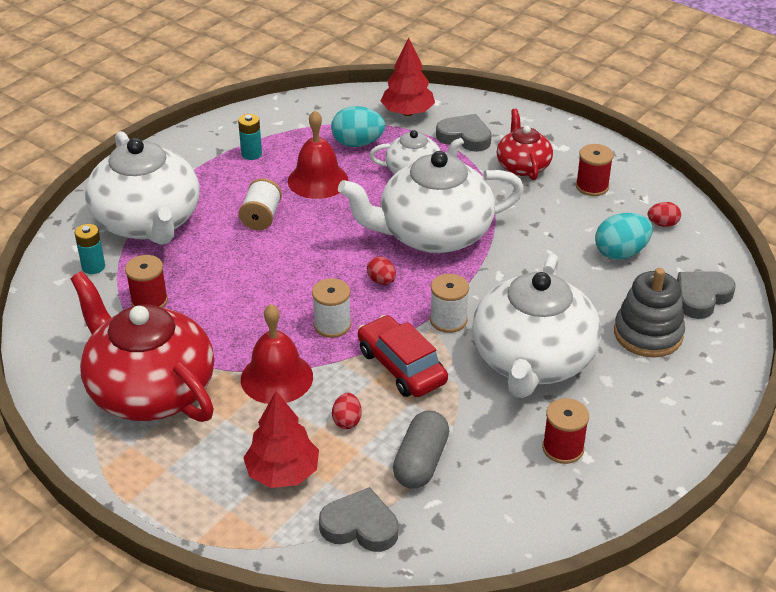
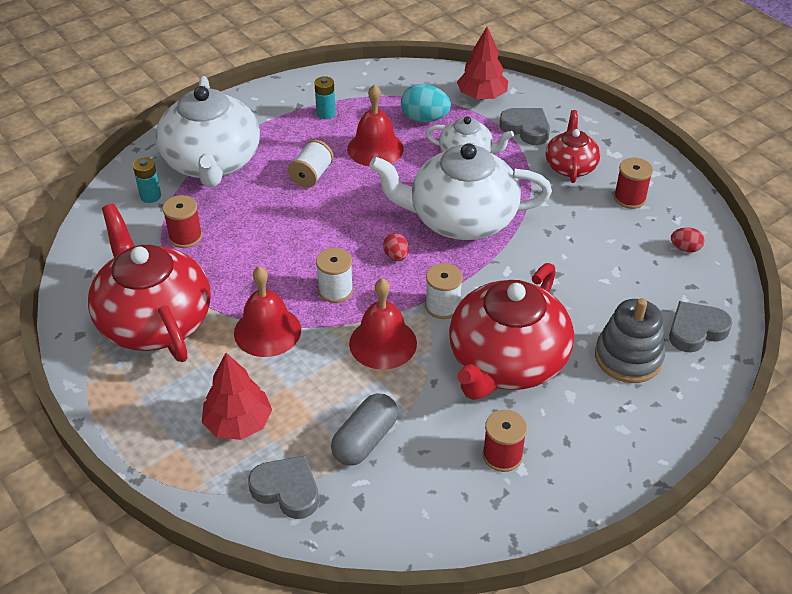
camera: 15 degrees right, 5 degrees up
(347, 421) = (313, 385): red egg -> none
(401, 366) = (383, 343): red car -> red bell
(532, 361) = (506, 362): white teapot -> red teapot
(620, 253) = (632, 270): turquoise egg -> none

